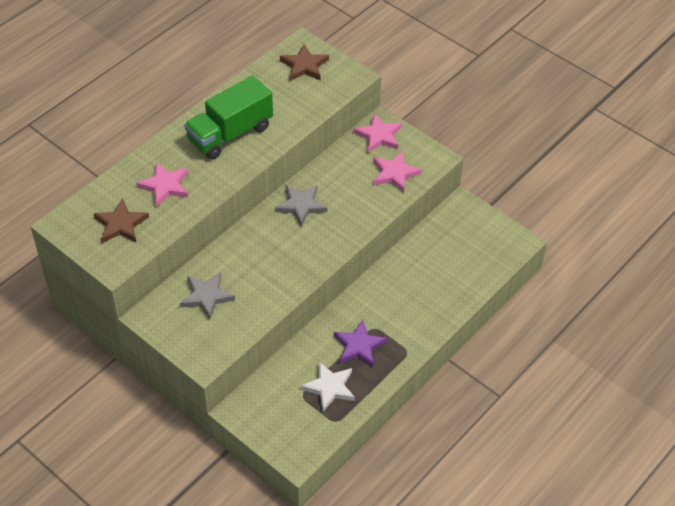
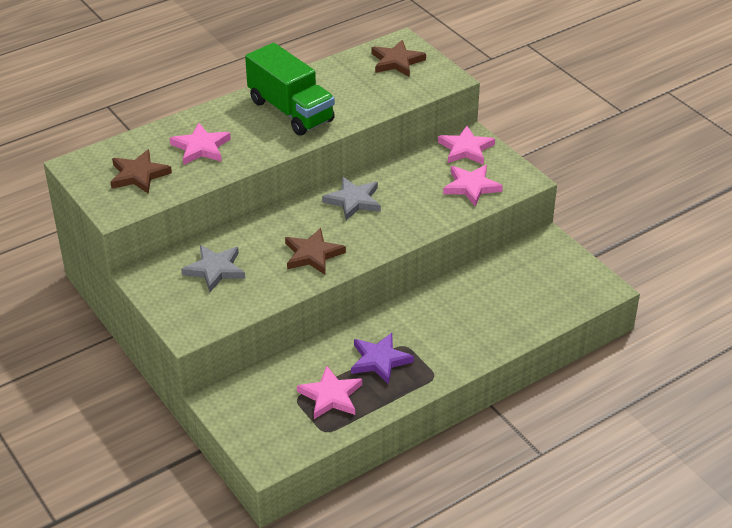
camera: 15 degrees right, 10 degrees down
(230, 134) = (291, 111): green truck -> green truck turned 105 degrees counterclockwise
(284, 265) = (313, 254): none -> brown star
(330, 387) = (331, 396): white star -> pink star

